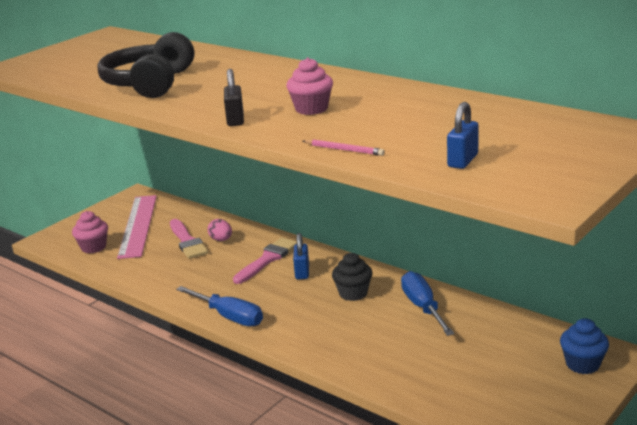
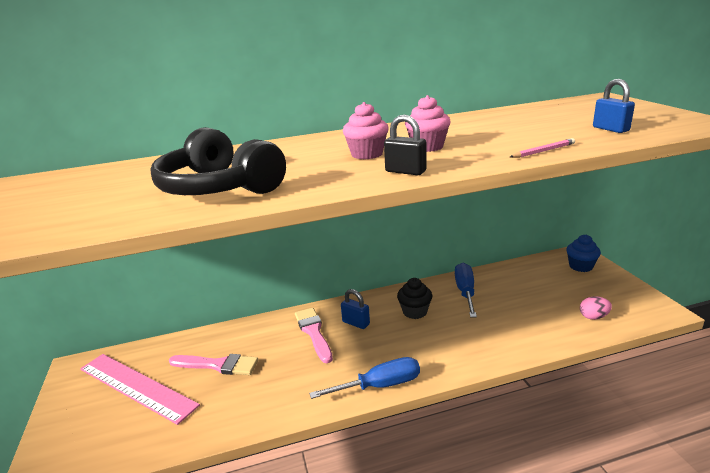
camera: 55 degrees left, 0 degrees up
(93, 247) = (125, 436): pink cupcake -> pink cupcake (367, 154)
(221, 240) = (245, 345): pink egg -> pink egg (593, 317)
(423, 308) = (465, 292): blue screwdriver -> blue screwdriver turned 75 degrees clockwise

